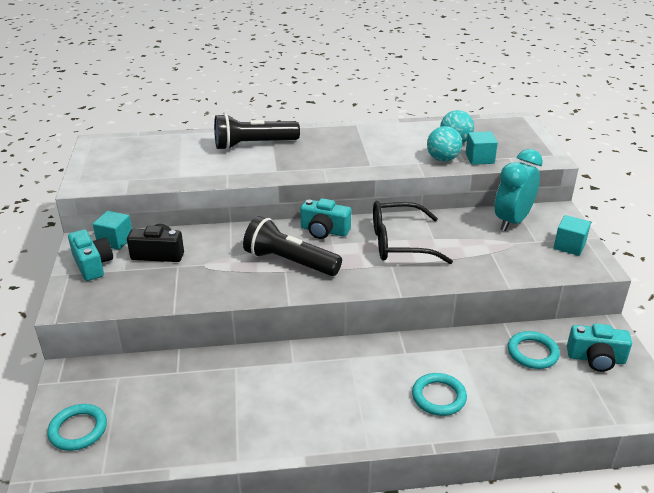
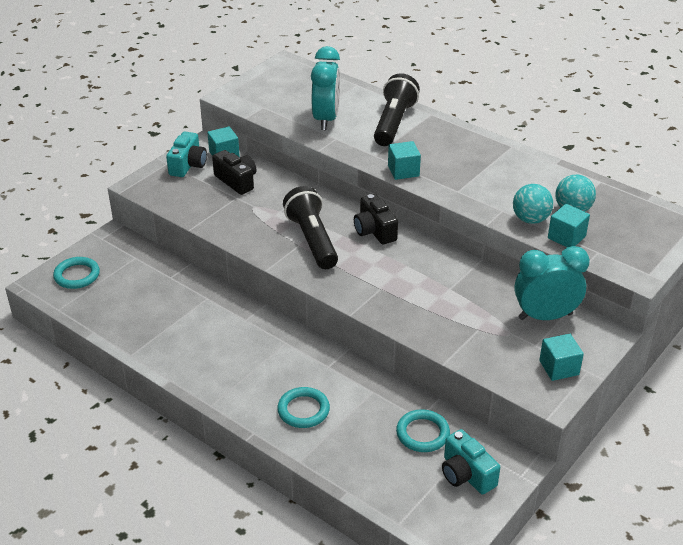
camera: 45 degrees right, 5 degrees up
(197, 165) = (326, 119): none -> turquoise clock
(253, 145) = (393, 123): black flashlight -> black flashlight turned 75 degrees clockwise
(313, 171) = (403, 171): none -> turquoise cube
(324, 231) = (374, 231): turquoise camera -> black camera
(399, 243) = (416, 275): black glasses -> none

